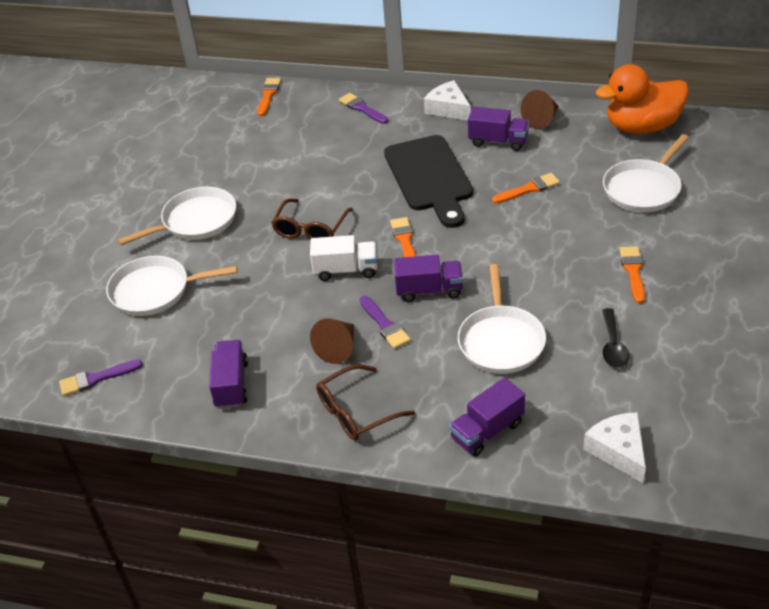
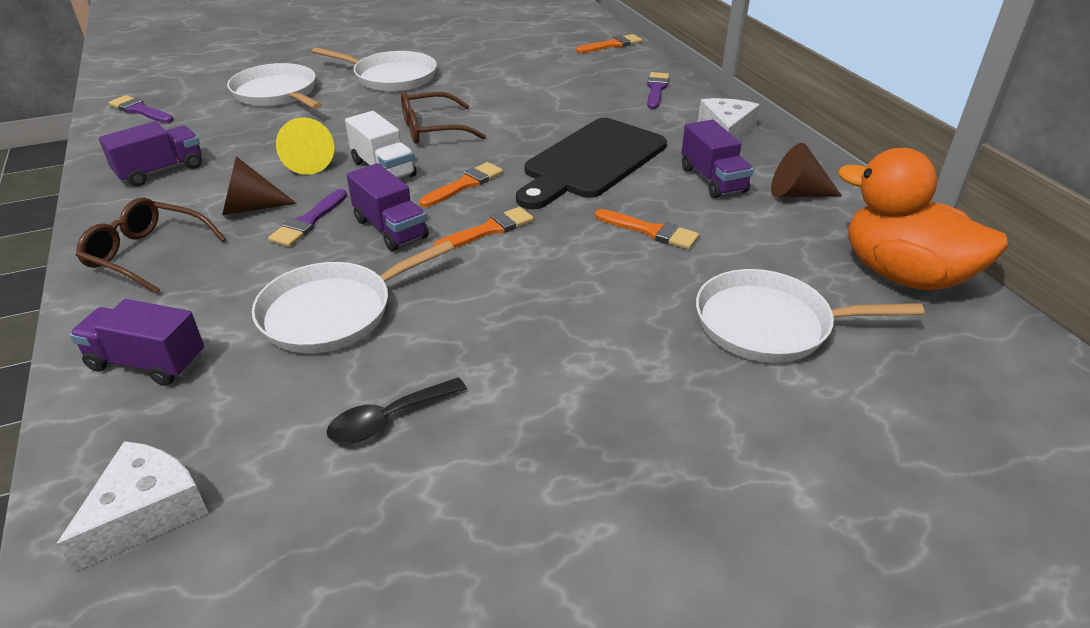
camera: 50 degrees right, 5 degrees down
(299, 303) = (309, 163): none -> yellow cone
(633, 271) = (573, 380): orange brush -> orange brush (489, 230)

